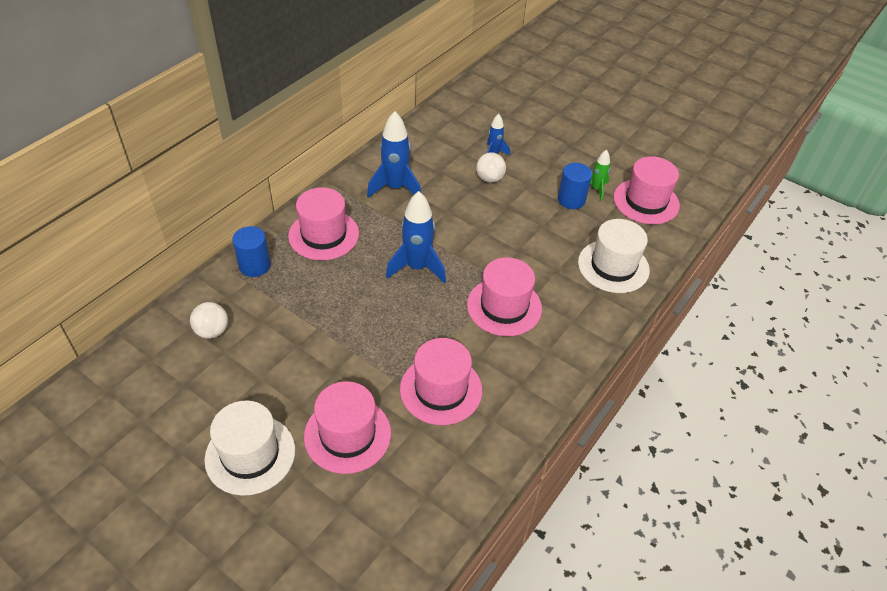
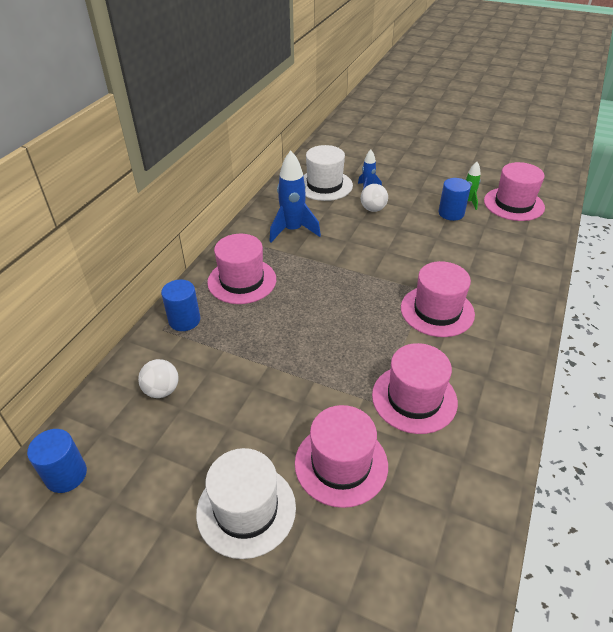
camera: 10 degrees left, 5 degrees down
(109, 390) = (66, 475): none -> blue cylinder
(417, 267) = (341, 292): blue rocket -> none
(613, 266) = (514, 259): white hat -> white hat (324, 185)

